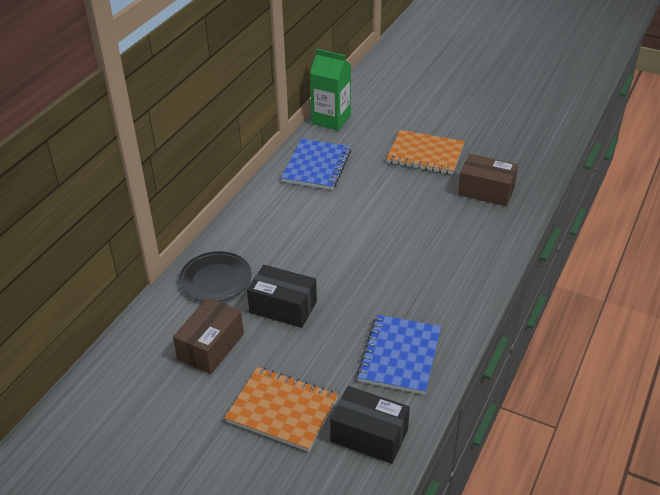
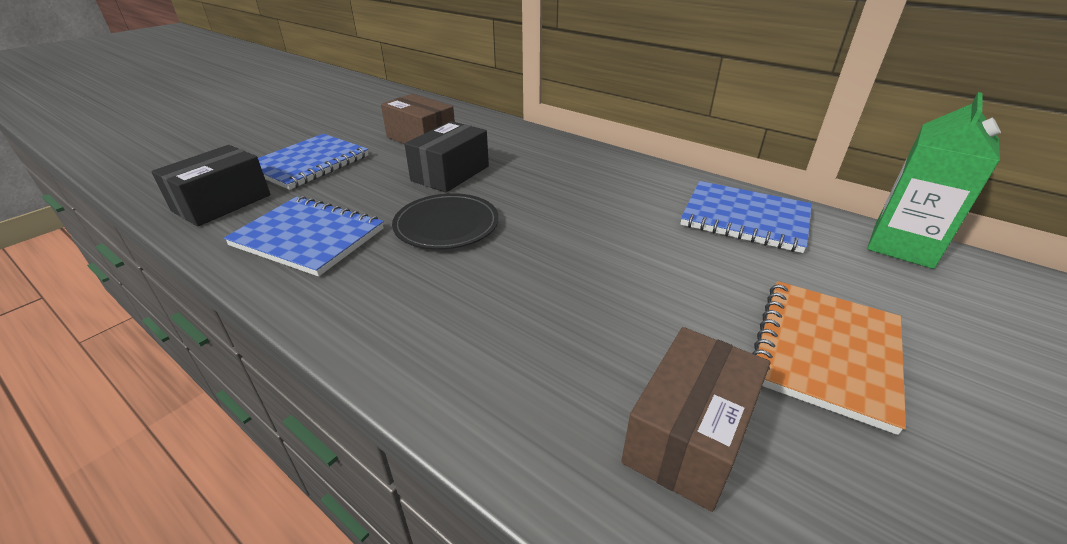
camera: 100 degrees right, 5 degrees down
(215, 279) = (516, 144): black plate -> black plate (446, 225)
(282, 410) = (309, 163): orange notebook -> blue notebook

